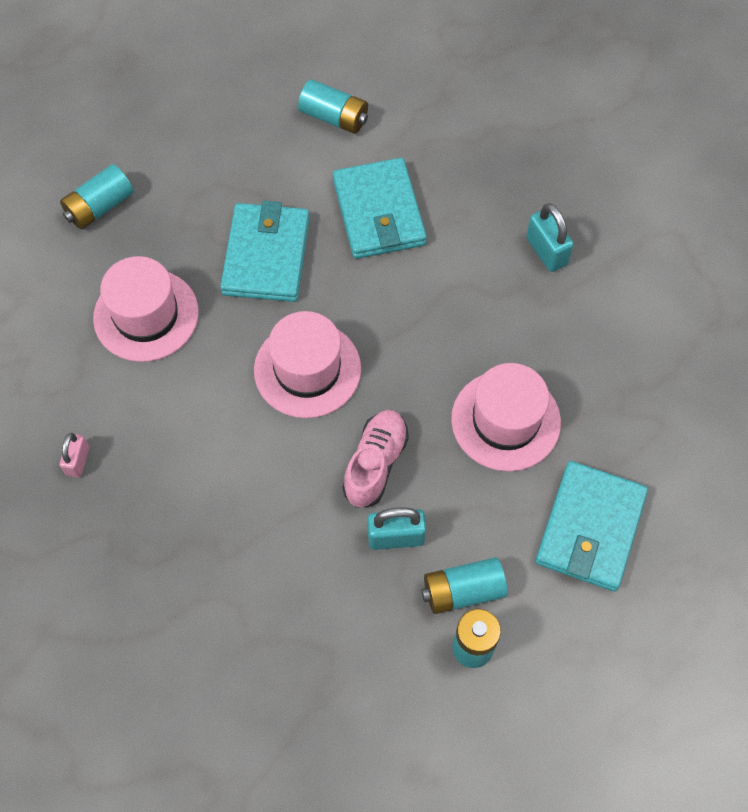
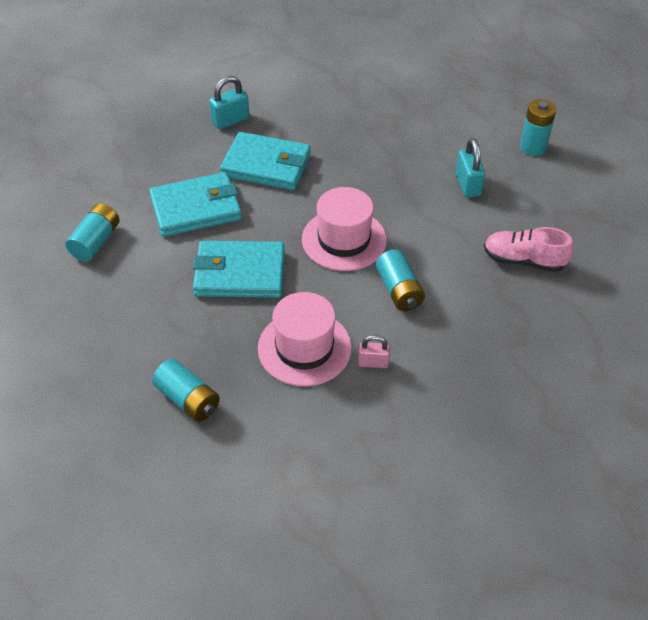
camera: 95 degrees left, 15 degrees down
(78, 461) = (451, 376): pink padlock -> pink padlock (373, 362)
(375, 464) = (415, 198): pink shoe -> pink shoe (523, 260)
(463, 591) = (496, 152): turquoise battery -> turquoise battery (399, 290)
(505, 420) = (370, 137): pink hat -> none
(590, 528) = (439, 100): turquoise wallet -> turquoise wallet (266, 165)

